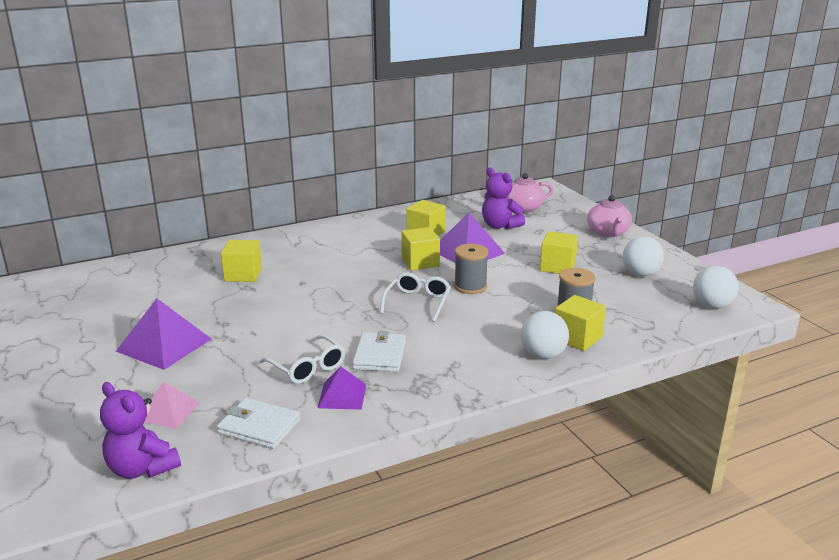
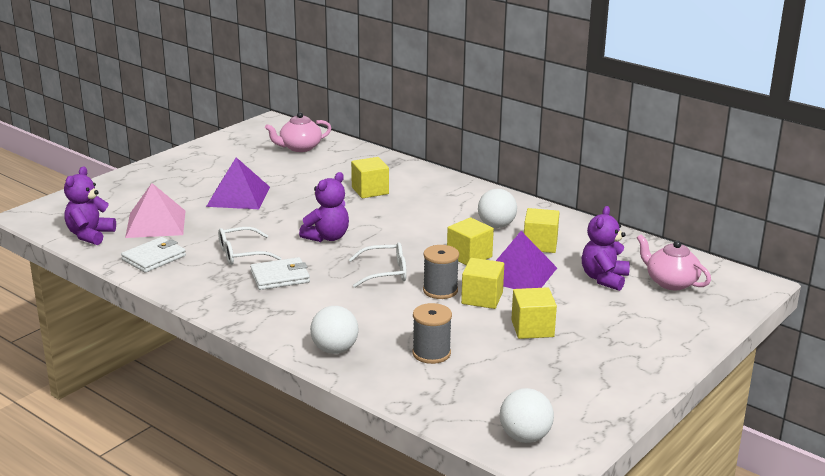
camera: 65 degrees right, 0 degrees up
(168, 411) = (155, 224): pink pyramid -> pink pyramid, size x1.67
(259, 427) = (154, 258): white wallet -> white wallet turned 45 degrees clockwise
(307, 368) = (242, 254): white glasses -> white glasses turned 45 degrees clockwise
(319, 315) = (327, 237): none -> purple teddy bear
(342, 396) = (210, 276): purple pyramid -> none
(577, 338) = (381, 363): yellow cube -> yellow cube (482, 298)
(608, 233) = (663, 346): pink teapot -> pink teapot (299, 147)
(640, 274) = (566, 381): white ball -> white ball (496, 226)

